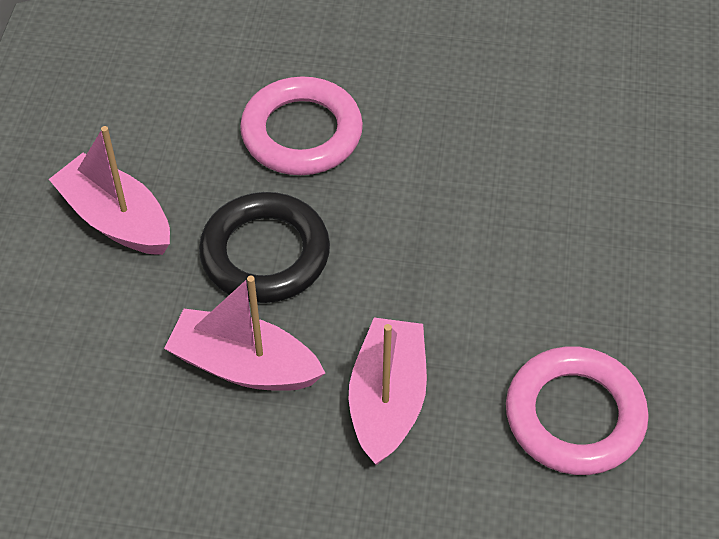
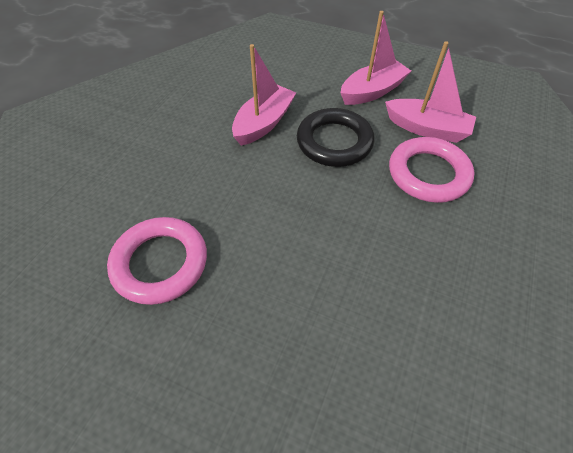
camera: 105 degrees right, 0 degrees up
(387, 400) = (217, 174): pink boat -> pink boat (427, 129)

